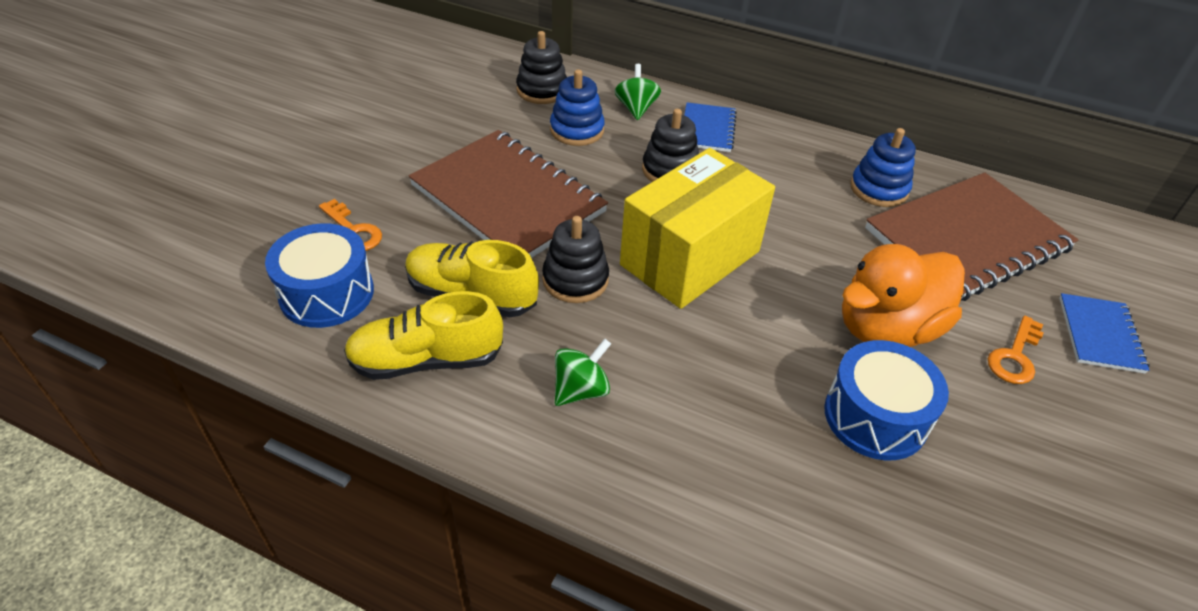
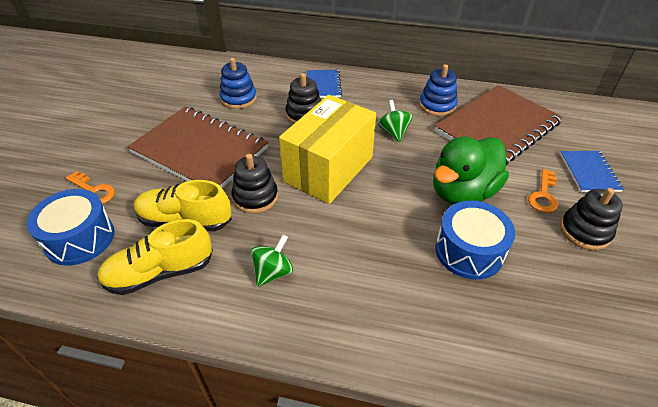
camera: 10 degrees left, 0 degrees up
(542, 90) = (211, 76): black stacking toy -> black stacking toy (585, 231)
(636, 108) = (275, 79): green spinning top -> green spinning top (393, 132)
(886, 329) = (462, 192): orange duck -> green duck

